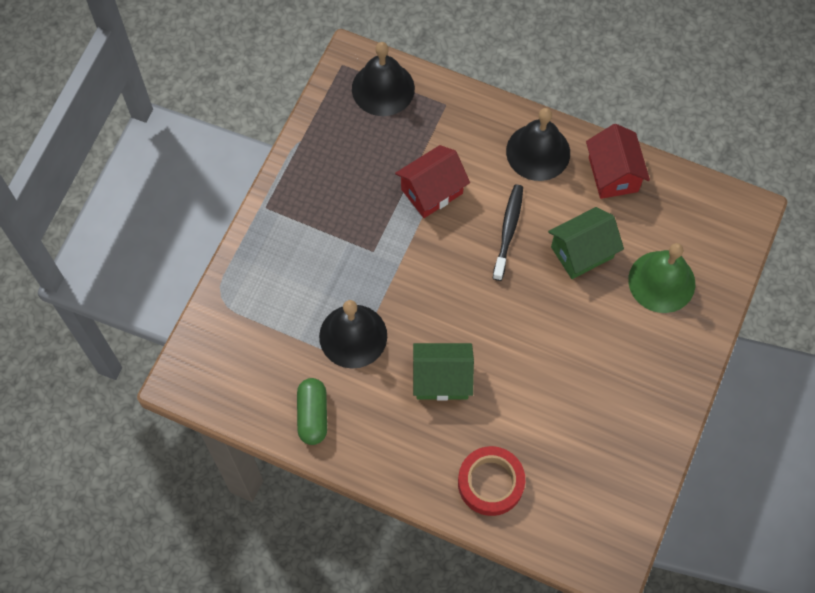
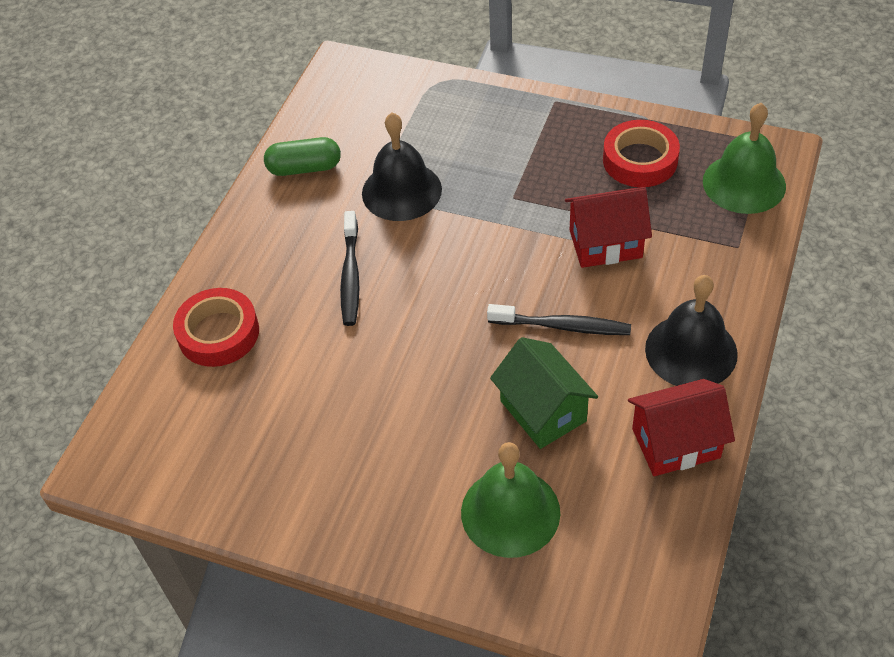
camera: 90 degrees right, 15 degrees down
(346, 154) = (640, 160): none -> red tape
(383, 88) = (744, 183): black bell -> green bell
(432, 191) = (605, 244): red house -> red house turned 60 degrees counterclockwise
(442, 379) = (350, 276): green house -> black toothbrush

